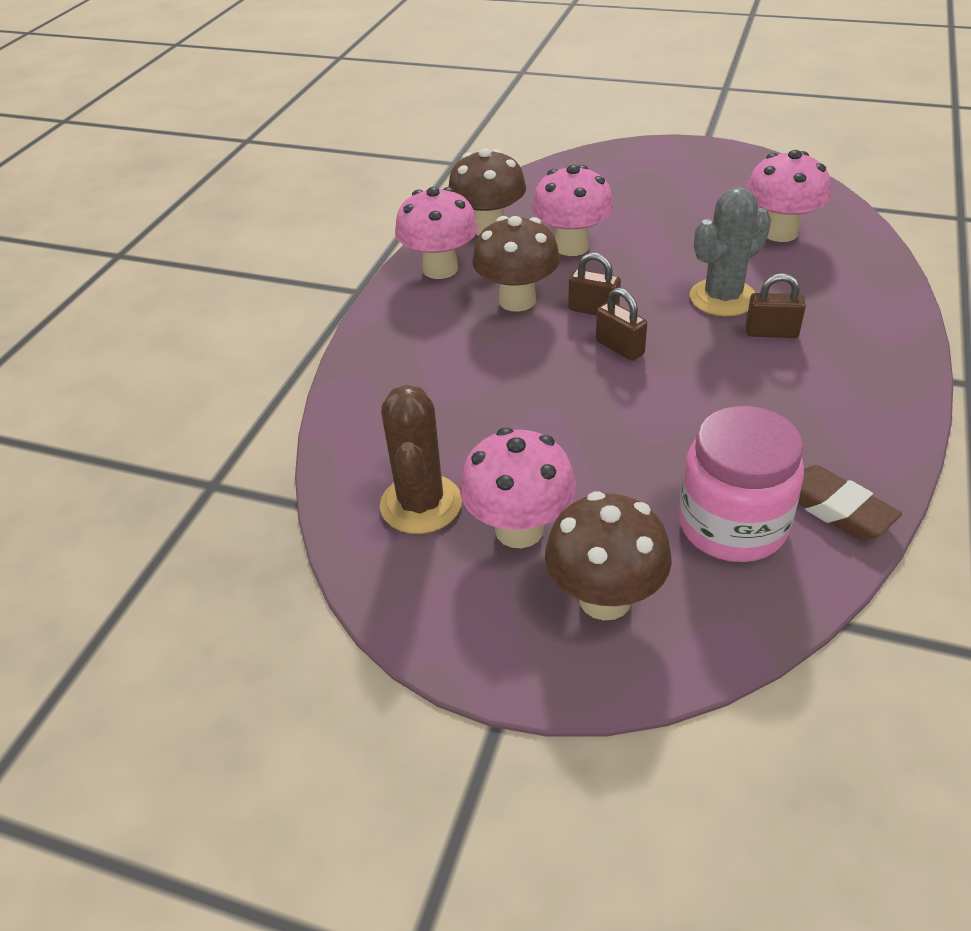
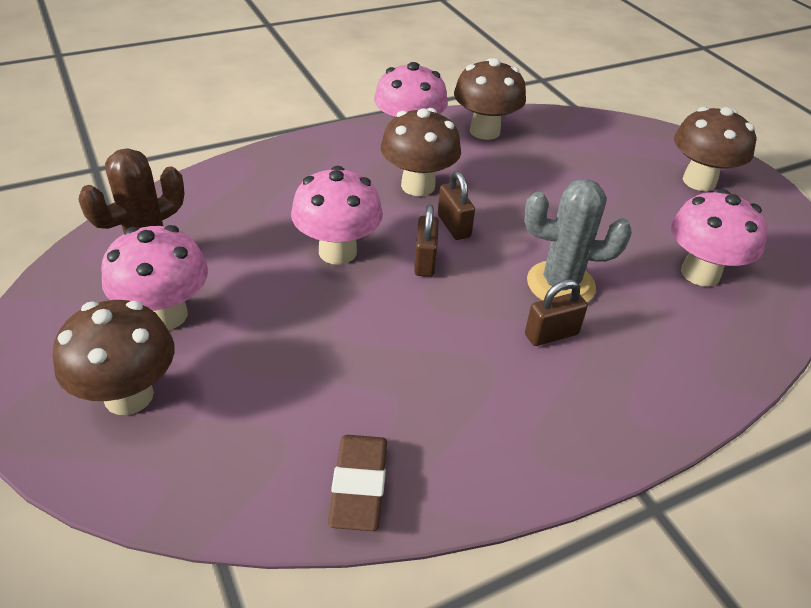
camera: 40 degrees right, 0 degrees up
(571, 246) = (517, 177): pink mushroom -> pink mushroom (337, 252)
(682, 173) = (699, 181): none -> brown mushroom
(732, 525) = (275, 428): pink jar -> none
(771, 332) = (551, 334): brown padlock -> brown padlock turned 75 degrees counterclockwise

